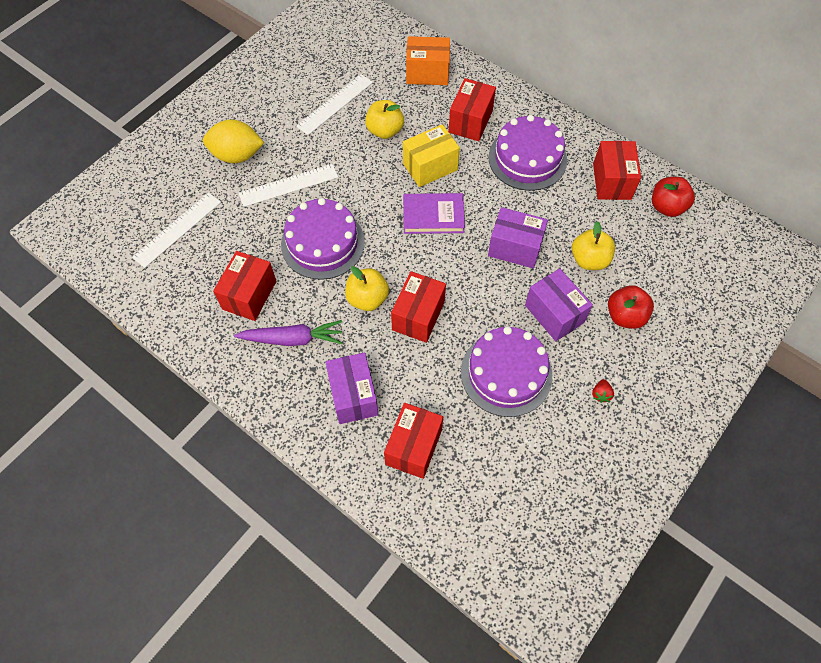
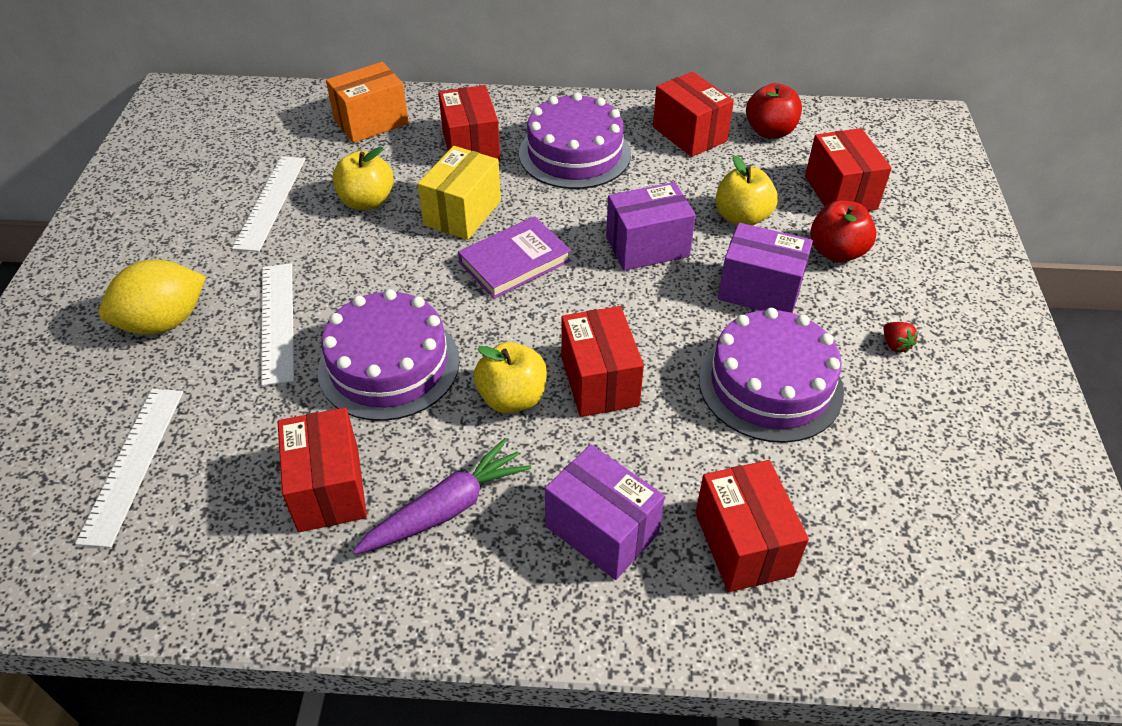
camera: 35 degrees left, 15 degrees down
(288, 185) = (278, 321): white ruler -> white ruler turned 45 degrees counterclockwise
(669, 277) = (840, 192): none -> red box

